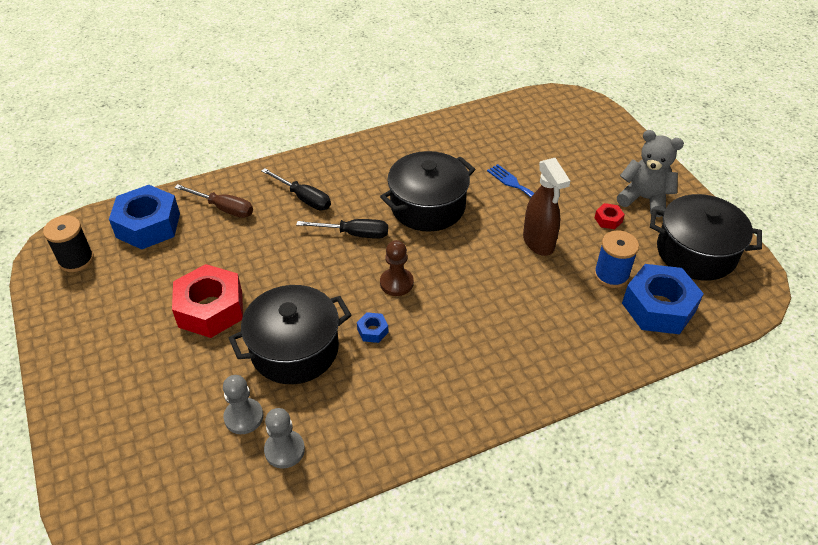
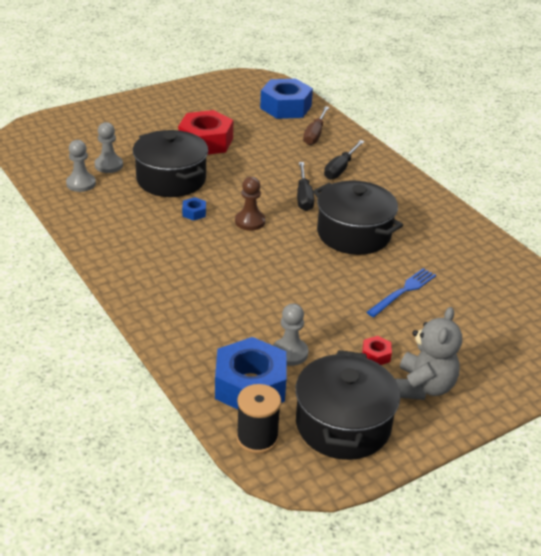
camera: 80 degrees right, 10 degrees down
(76, 260) = (243, 87): black spool -> black spool (257, 438)
(538, 242) = (324, 303): brown spray bottle -> none
(611, 275) = (290, 353): blue spool -> grey pawn

